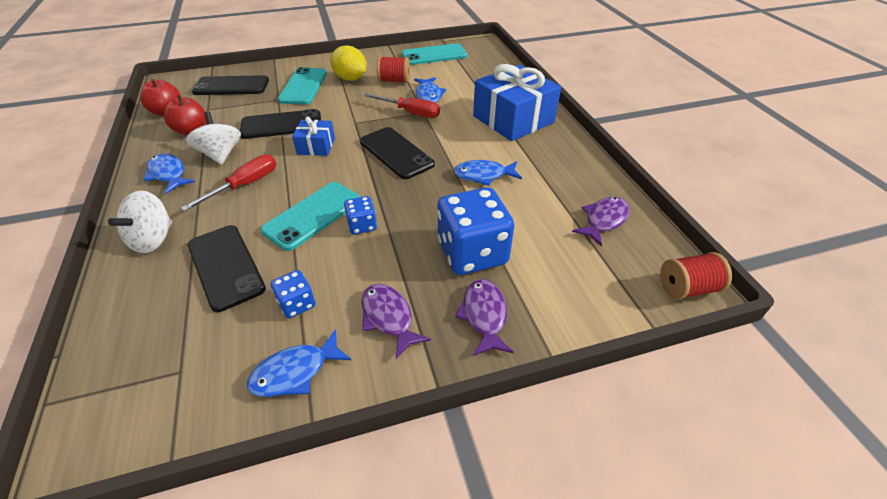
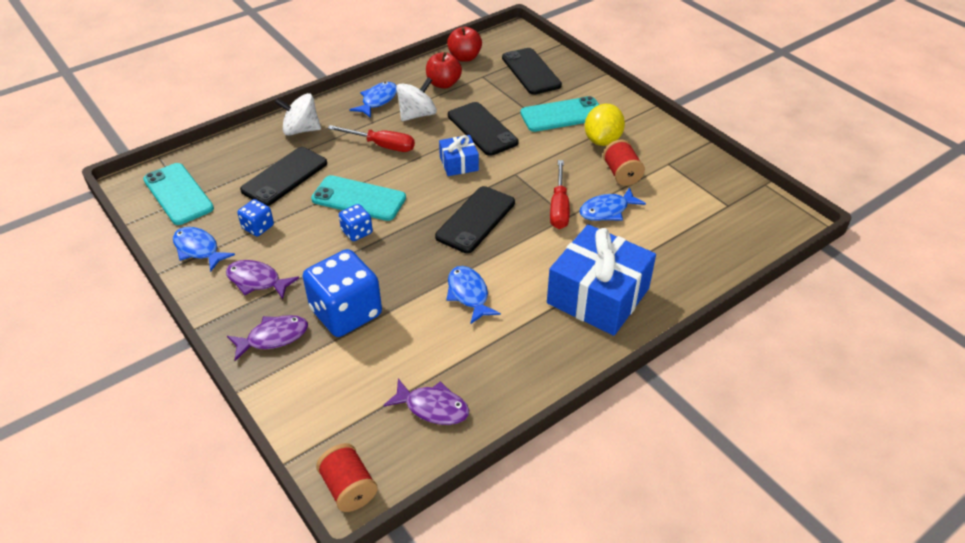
camera: 70 degrees right, 0 degrees up
(389, 317) = (257, 281): purple fish -> purple fish turned 105 degrees counterclockwise
(434, 55) = (714, 187): turquoise phone -> turquoise phone (178, 194)

